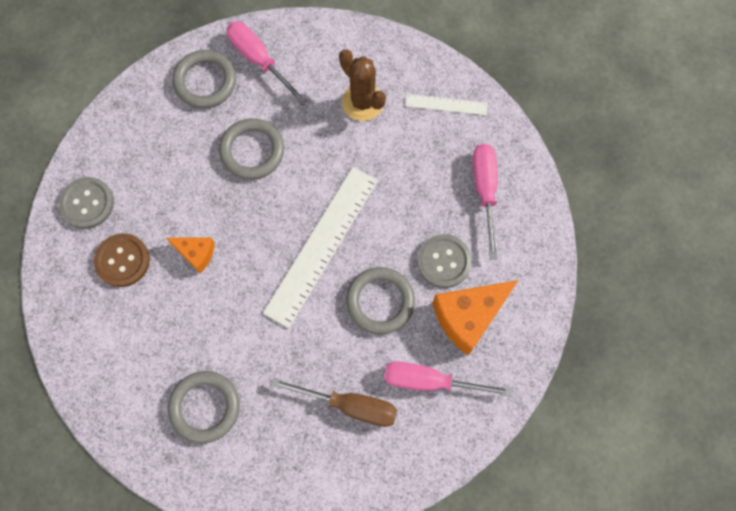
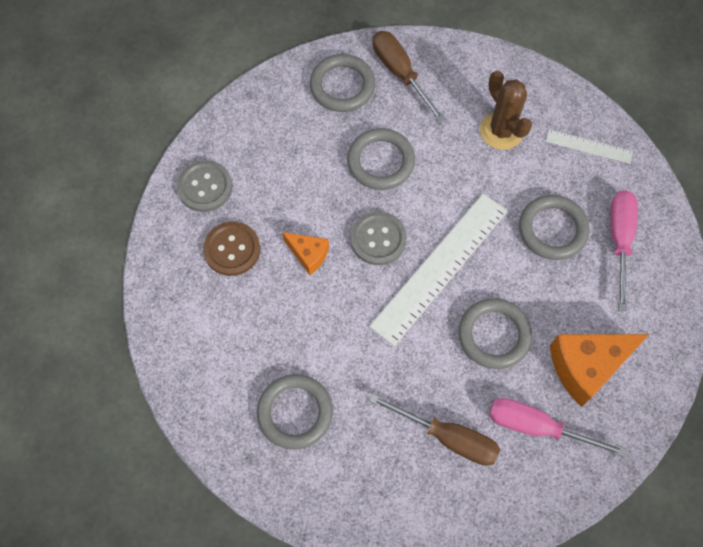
camera: 10 degrees right, 5 degrees down
(259, 60) = (400, 73): pink screwdriver -> brown screwdriver
(422, 191) = (552, 229): none -> grey ring
(444, 261) = (567, 305): grey button -> grey button (378, 239)

